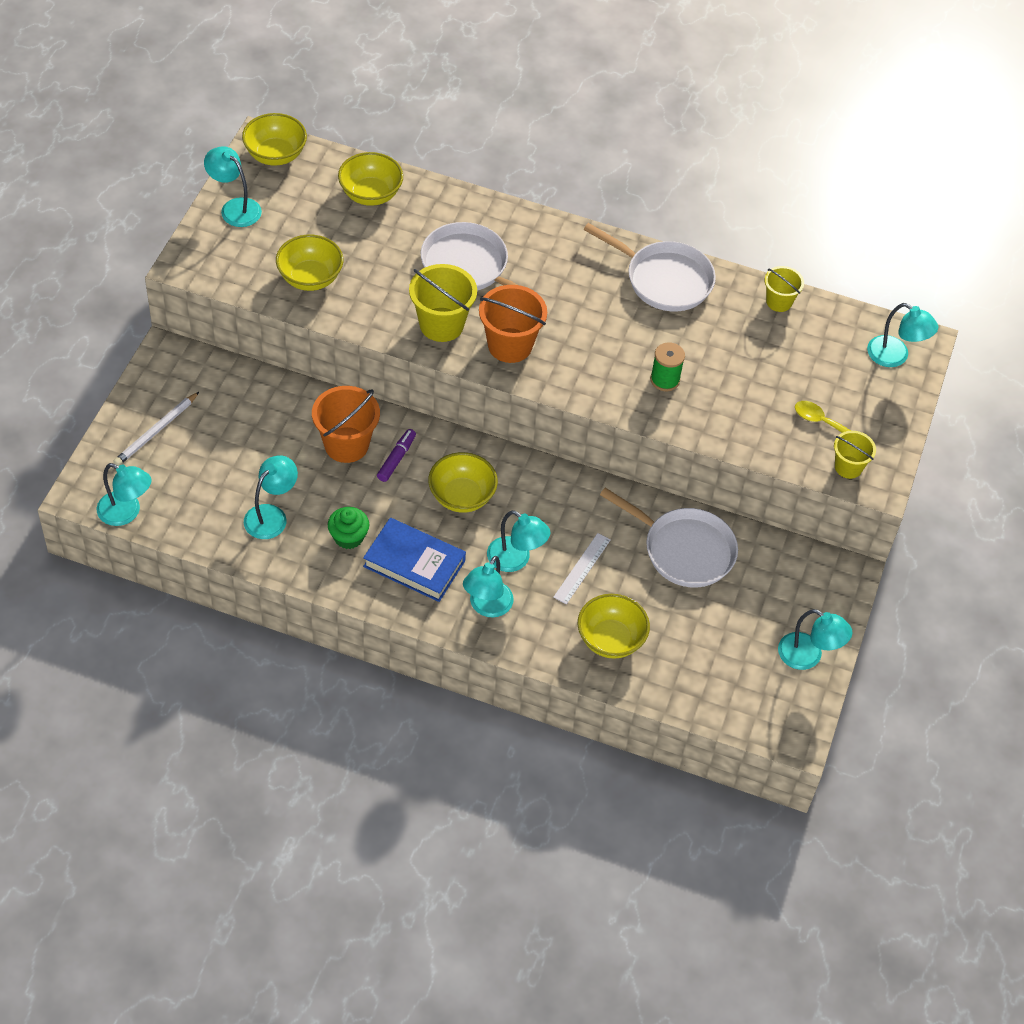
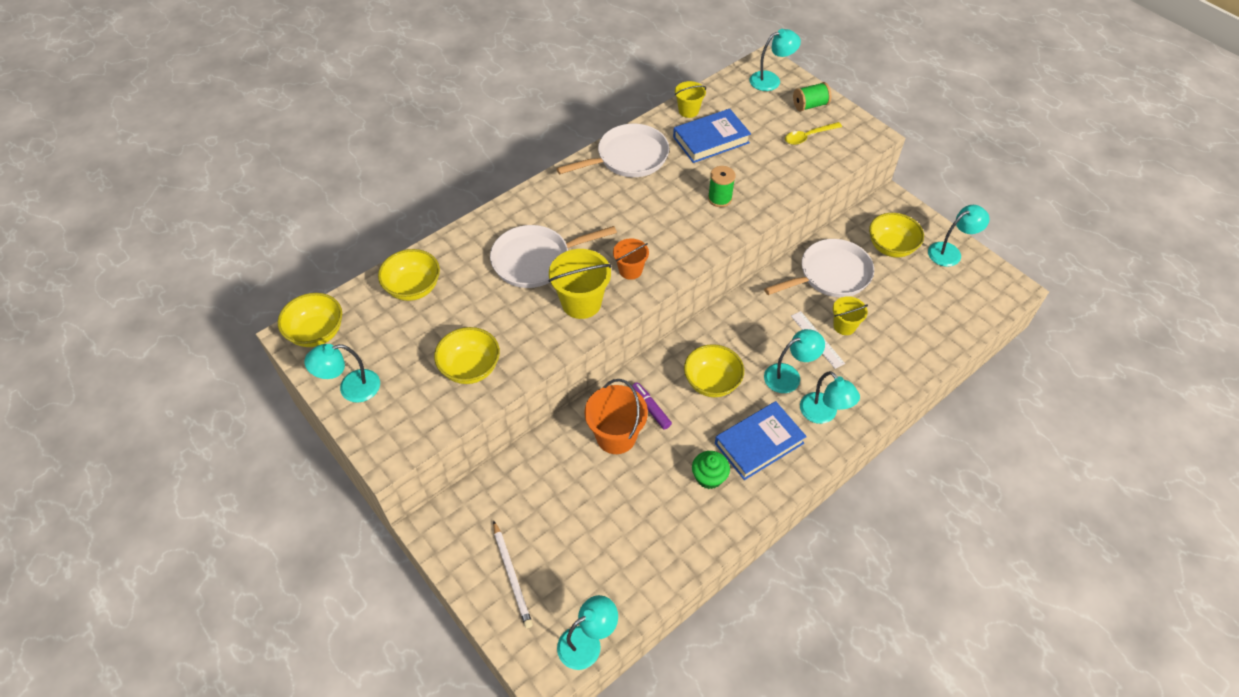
camera: 55 degrees left, 0 degrees up
(271, 515) = (656, 524): turquoise lamp -> none
(510, 345) = (630, 270): orange bucket -> orange bucket, size x0.60
(610, 640) = (888, 352): yellow bowl -> yellow bowl (891, 247)
(748, 339) = (711, 140): none -> blue book
(848, 467) = (850, 142): yellow bucket -> yellow bucket (844, 326)
(881, 408) = (810, 105): none -> green spool

